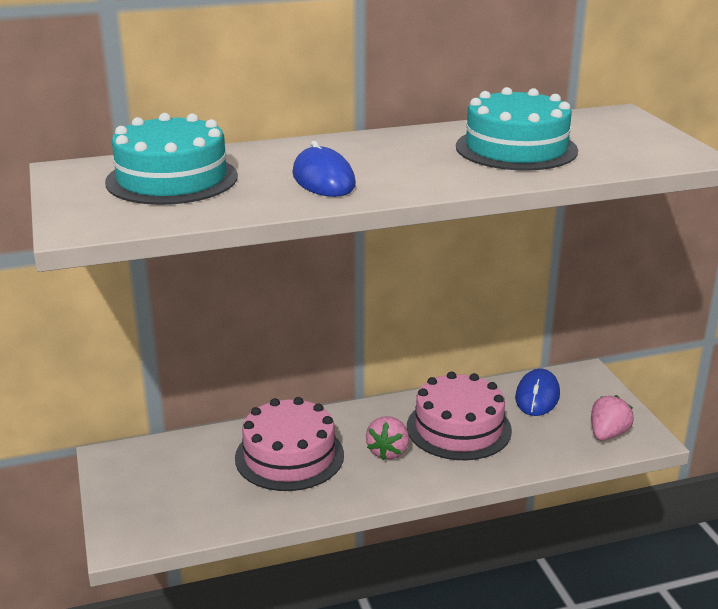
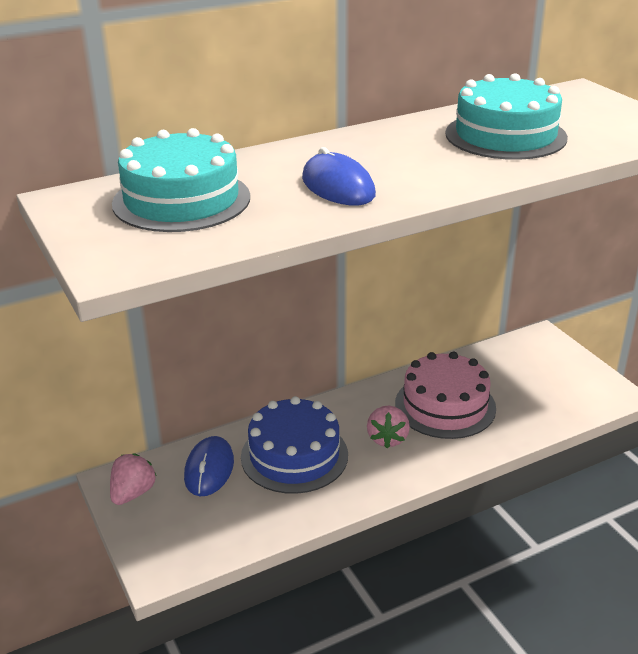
camera: 10 degrees left, 5 degrees up
(289, 456) = (294, 455): pink cake -> blue cake
(537, 396) = (506, 364): blue mouse -> blue mouse (209, 469)
(607, 434) = (582, 395): pink strawberry -> pink strawberry (133, 493)

